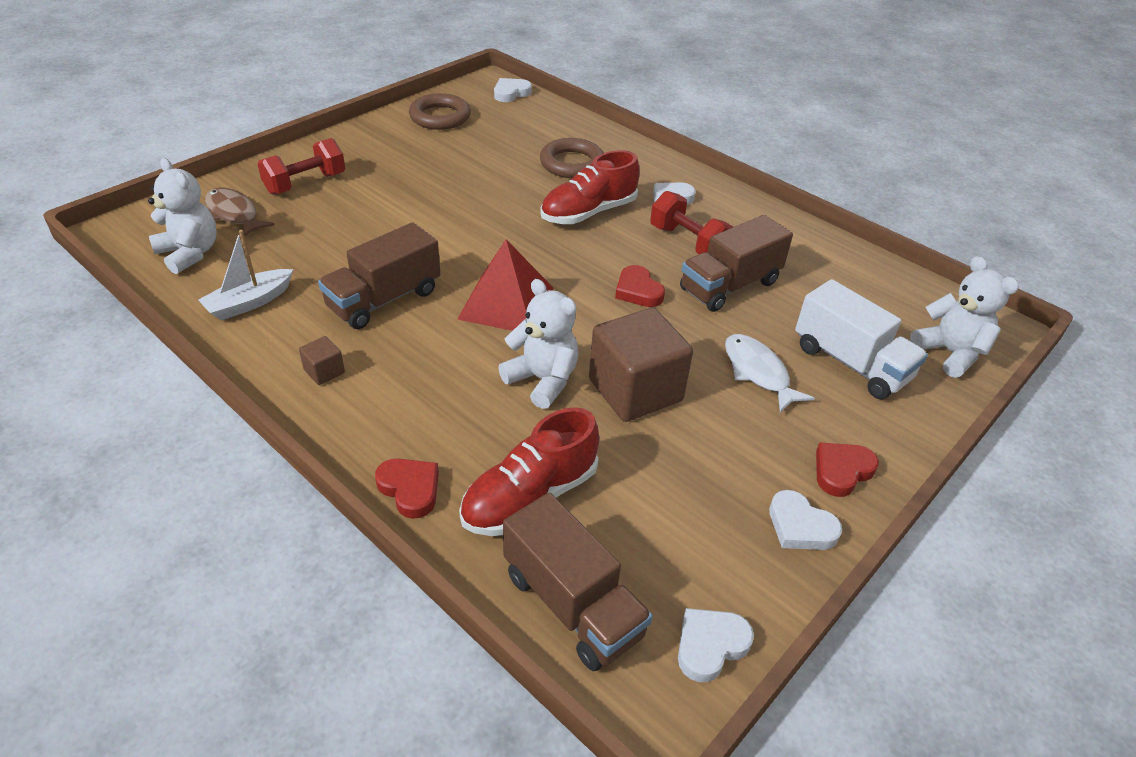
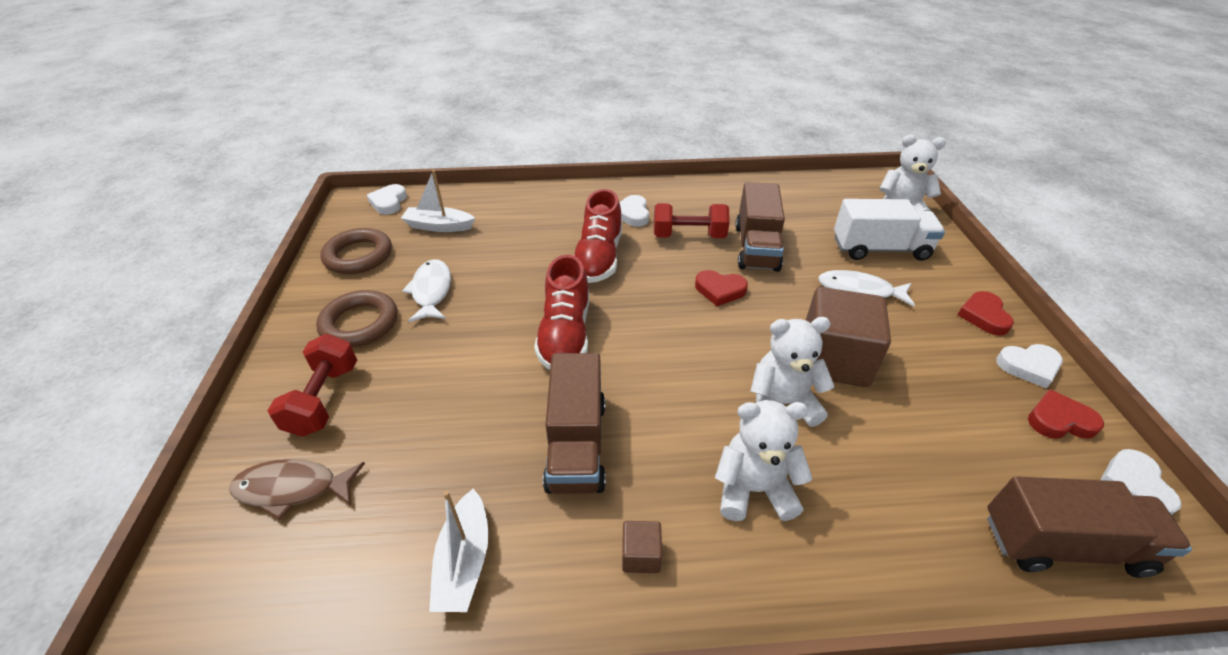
camera: 45 degrees left, 0 degrees up
(190, 253) = (309, 573): white teddy bear -> white teddy bear (753, 489)
(410, 489) = (863, 581): red heart -> red heart (1059, 420)
(446, 164) = (431, 291): none -> white fish
(506, 303) = (663, 367): red pyramid -> none
(517, 127) = (439, 226): none -> white boat
(530, 496) = (921, 497): red shoe -> red shoe (565, 334)
(572, 164) = (527, 229): brown ring -> brown ring (360, 323)

